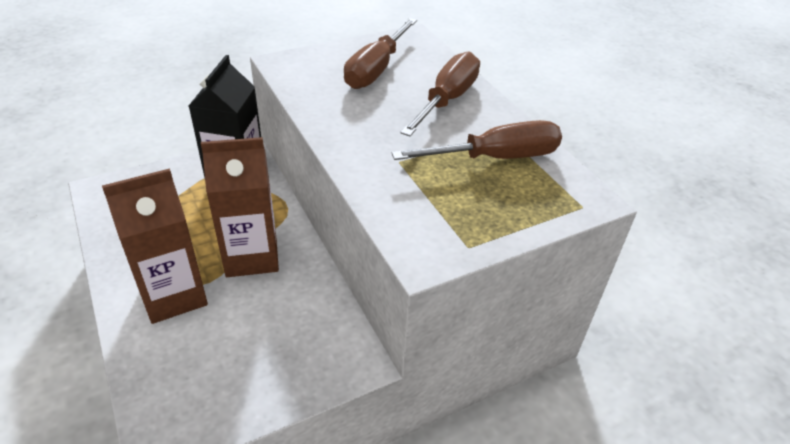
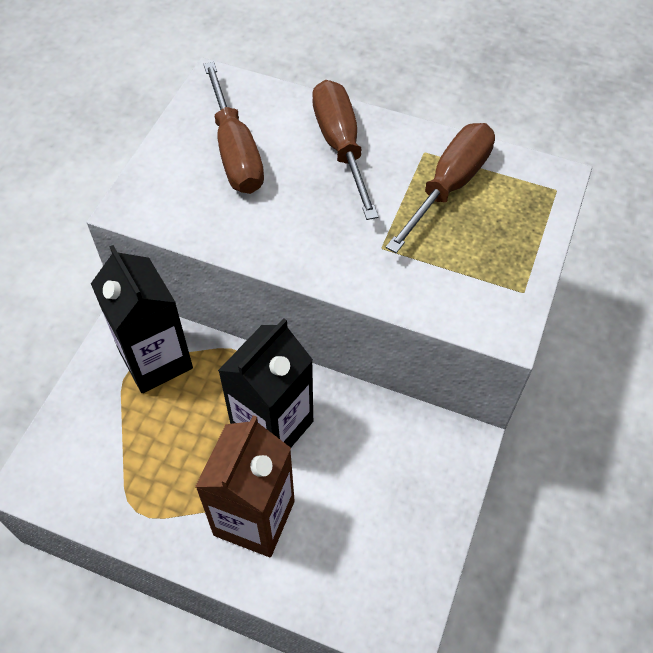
camera: 40 degrees left, 15 degrees up
(251, 256) = (272, 426): brown carton -> black carton

